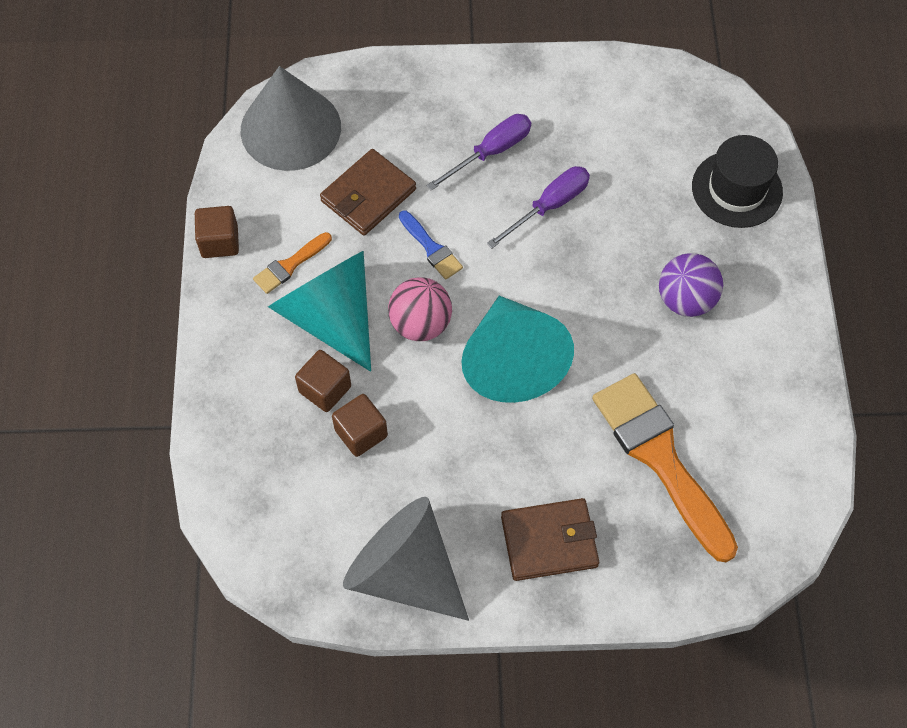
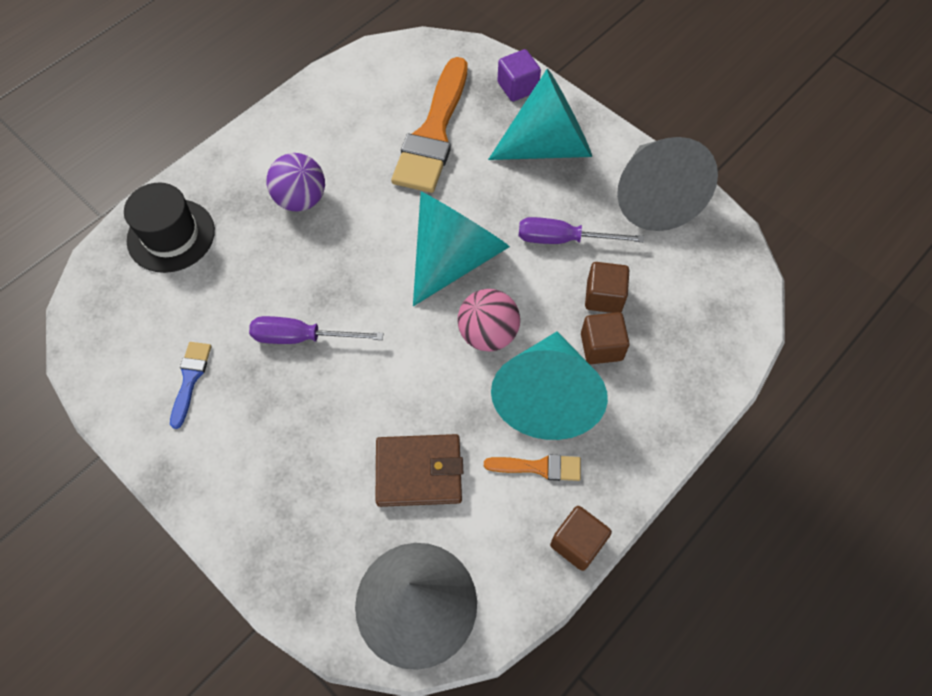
camera: 135 degrees left, 0 degrees up
(431, 248) = (419, 383): blue brush -> blue brush (190, 379)
(491, 152) = (288, 420): purple screwdriver -> purple screwdriver (563, 239)
(549, 541) = (549, 145): brown wallet -> turquoise cone
(646, 582) = (517, 87): none -> purple cube

